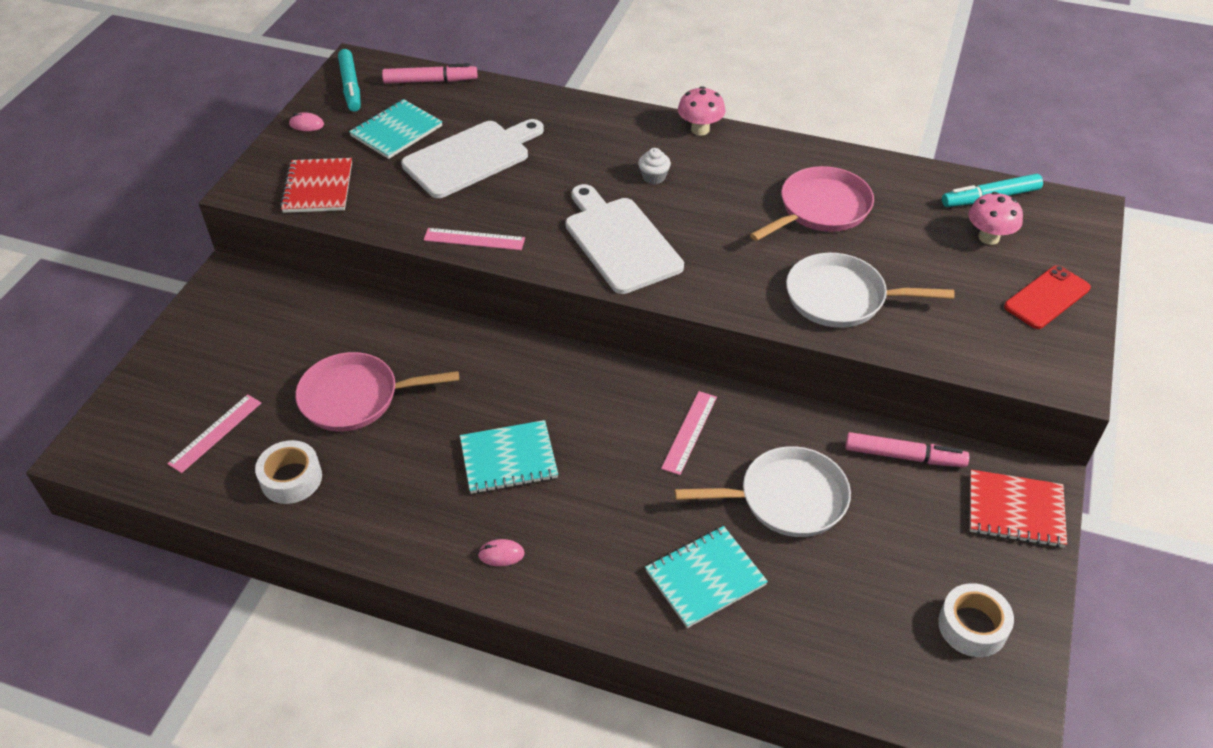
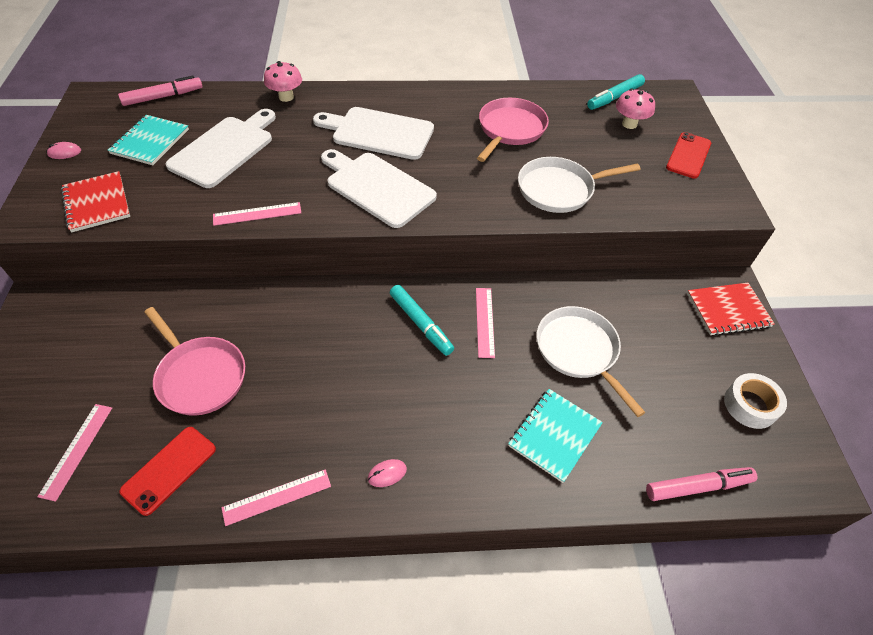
camera: 25 degrees left, 5 degrees up
(291, 479) = (169, 470): white tape -> red phone
(351, 86) = (93, 114): turquoise marker -> turquoise marker (421, 323)
(355, 397) = (200, 376): pink pan -> pink pan turned 105 degrees counterclockwise
(381, 538) = (277, 497): none -> pink ruler
(508, 459) = (356, 388): turquoise notebook -> none
(654, 177) = (378, 133): white cupcake -> white cutting board
(700, 129) = (395, 92): pink mushroom -> pink mushroom (286, 97)
(787, 498) = (579, 351): white pan -> white pan turned 90 degrees counterclockwise
(904, 456) = (639, 294): pink marker -> pink marker (697, 486)

